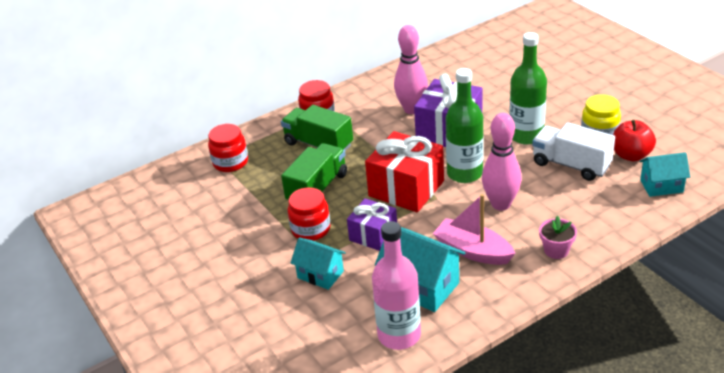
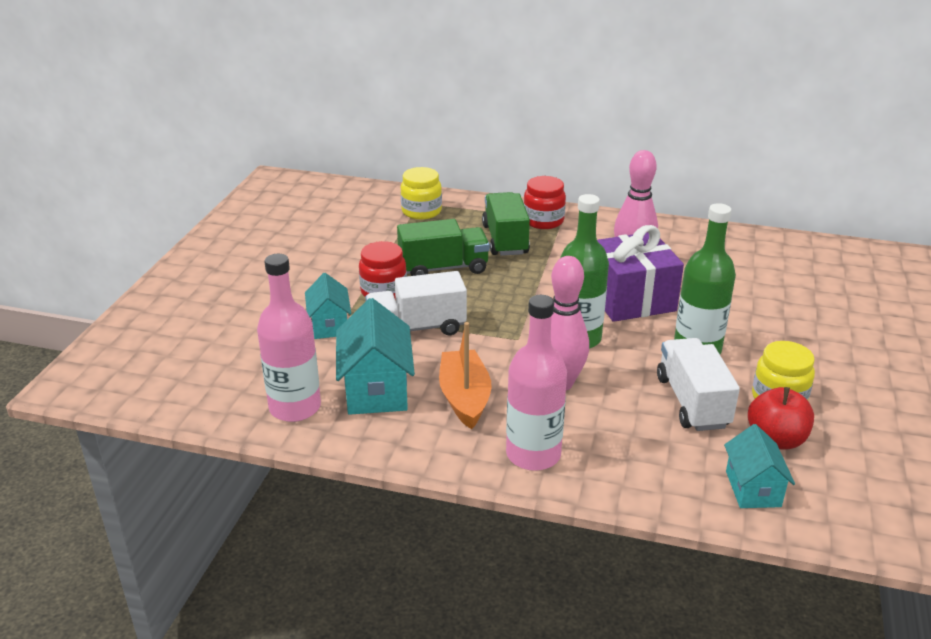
camera: 45 degrees right, 5 degrees down
(230, 162) = (421, 211): red jar -> yellow jar
(373, 235) = (416, 328): purple gift -> white truck
(406, 188) = (507, 315): red gift -> none
(473, 251) = (464, 398): pink boat -> orange boat
(556, 250) = (533, 454): pink flower pot -> pink bottle
(661, 186) = (753, 489): turquoise house -> turquoise house turned 45 degrees clockwise

